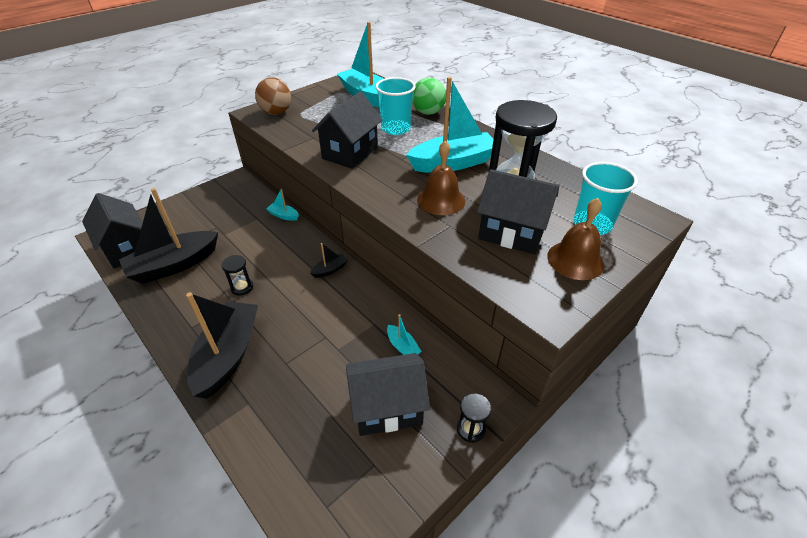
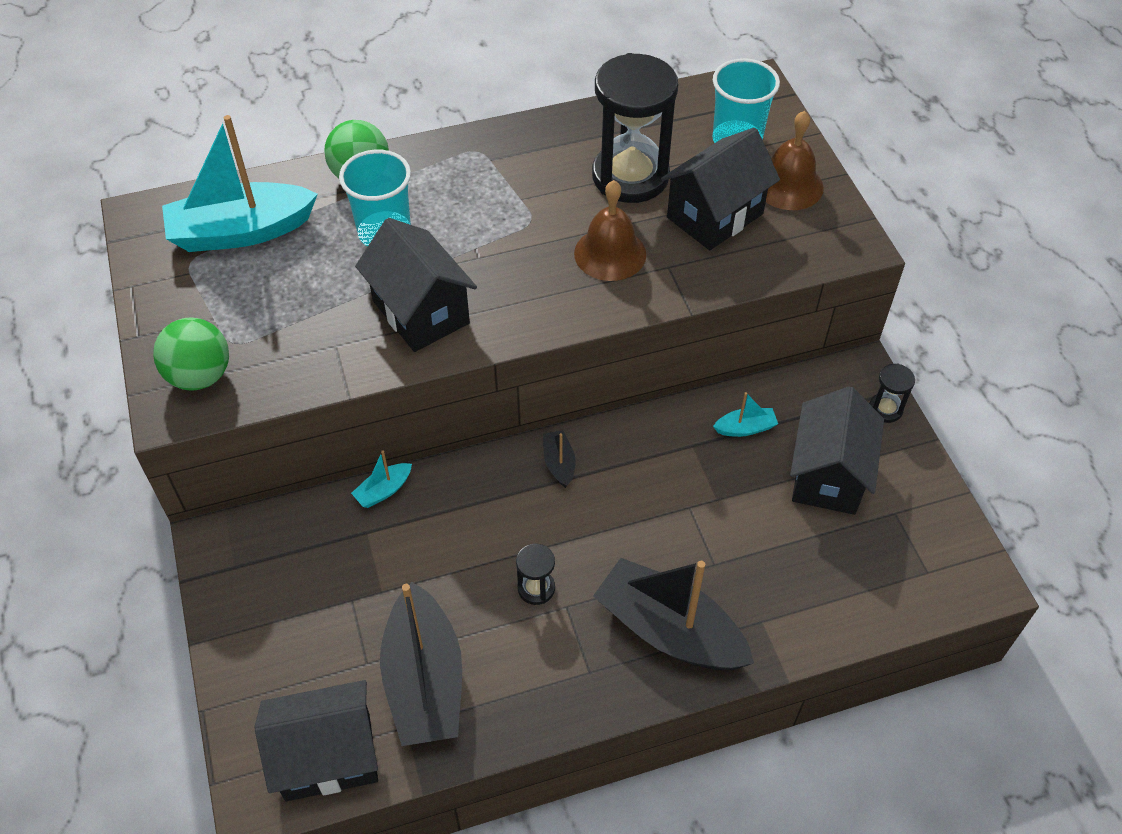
camera: 65 degrees left, 10 degrees up
(276, 112) = (200, 376): brown ball -> green ball
(453, 163) = (529, 206): turquoise boat -> none

